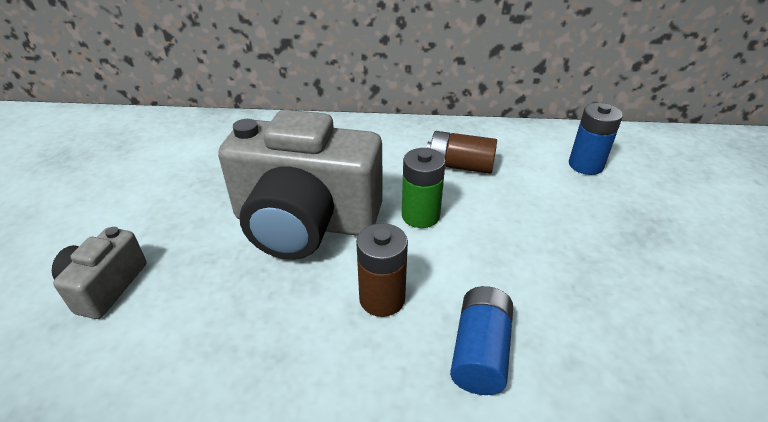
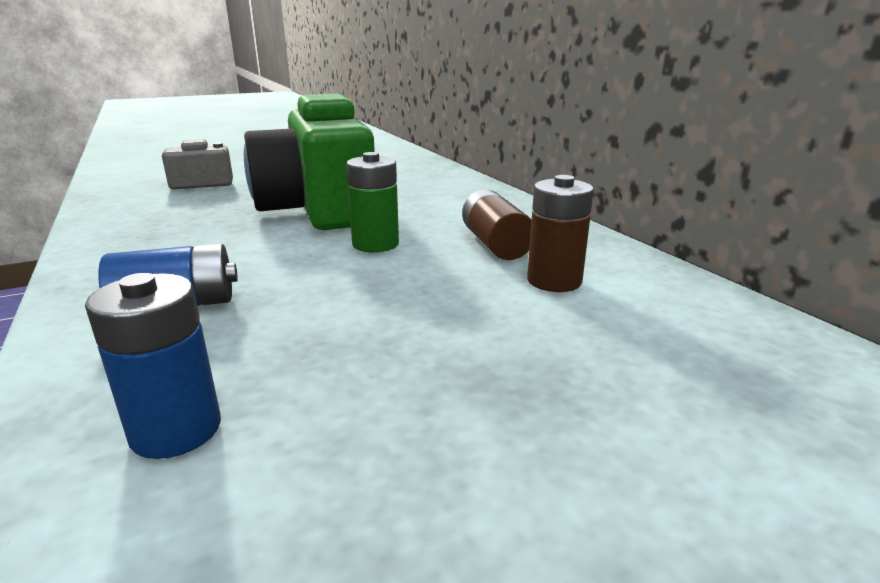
camera: 60 degrees right, 15 degrees down
(305, 222) = (318, 210): grey camera -> green camera
(382, 299) = (234, 253): brown battery -> brown battery (554, 281)
(585, 165) = (628, 315): blue battery -> blue battery (176, 430)

